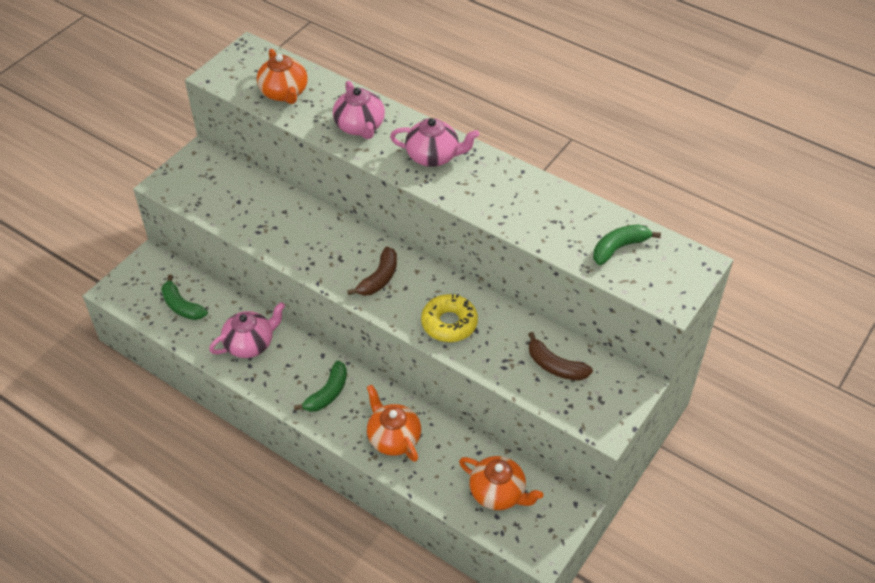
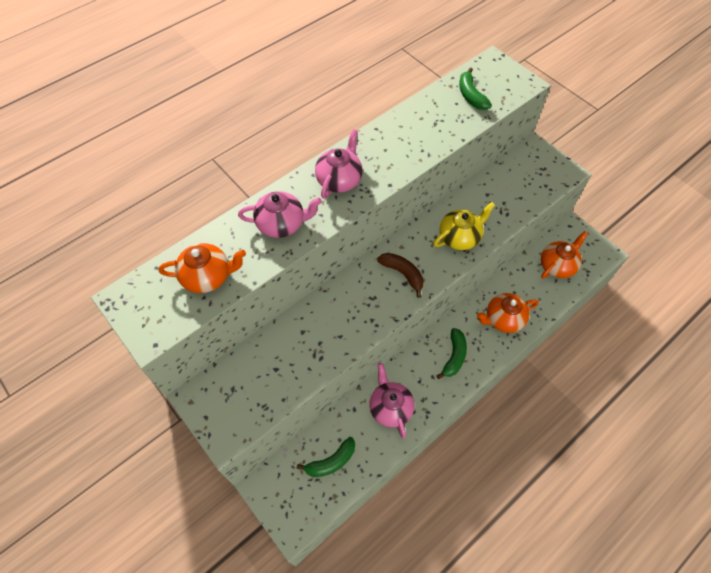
camera: 75 degrees left, 10 degrees up
(327, 393) = (454, 356): green banana -> green banana turned 60 degrees clockwise
(449, 323) = (460, 237): yellow donut -> yellow teapot
(555, 366) = (511, 185): brown banana -> none

